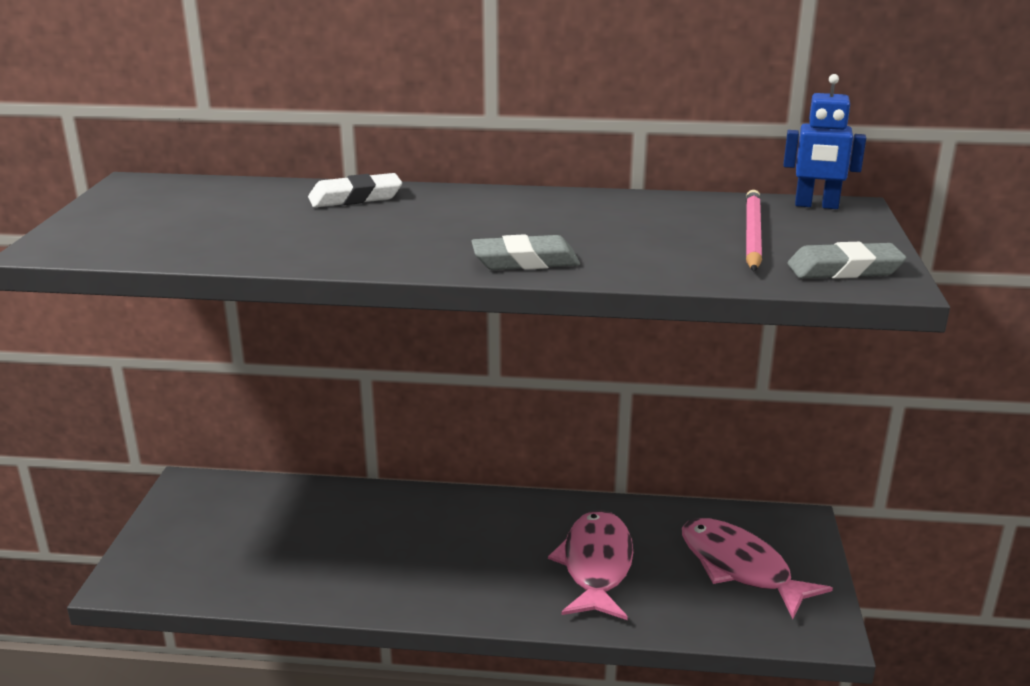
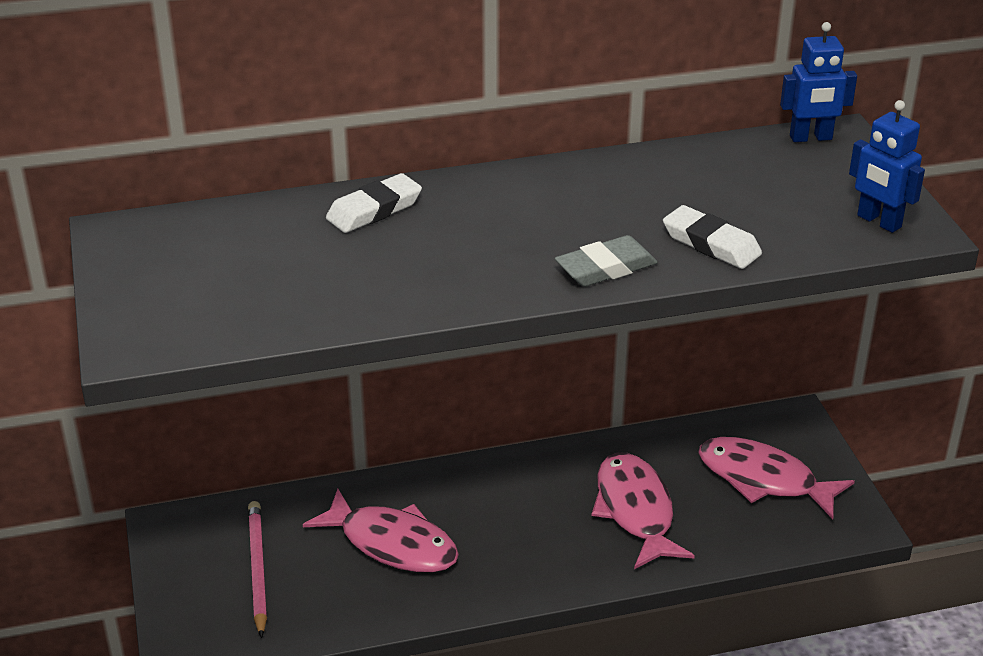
camera: 20 degrees left, 10 degrees up
(357, 541) = (392, 544): none -> pink fish
(648, 260) = (711, 244): none -> white eraser
(752, 235) = (779, 191): pink pencil -> pink pencil (258, 569)
(844, 269) = (878, 222): grey eraser -> blue robot

